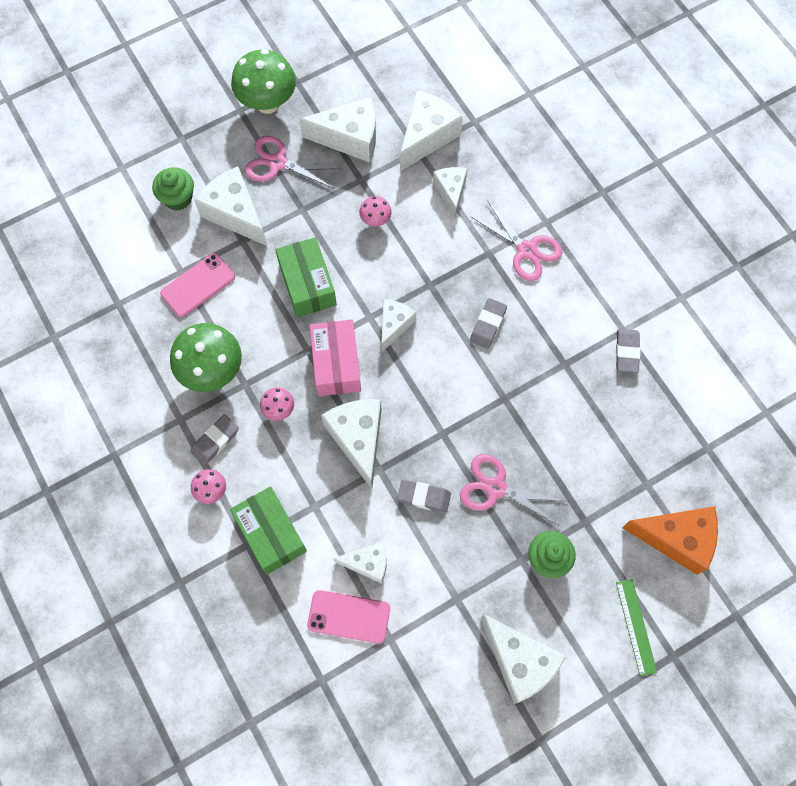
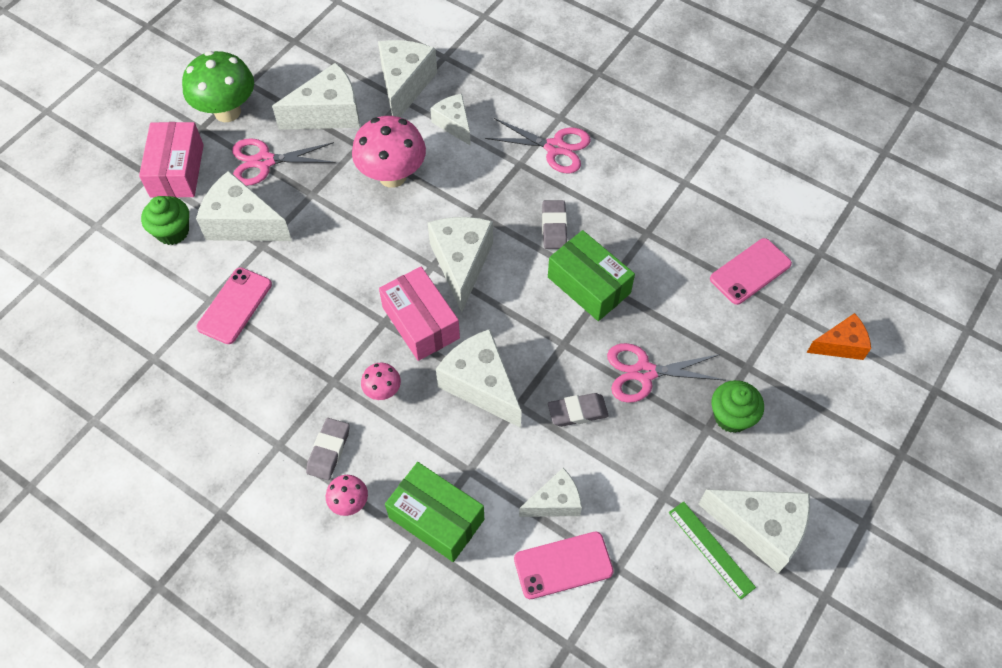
camera: 25 degrees left, 10 degrees down
(204, 143) = (177, 170): none -> pink box
(212, 371) = (291, 383): green mushroom -> none
(307, 284) = (352, 260): green box -> green box (589, 285)
(375, 220) = (392, 176): pink mushroom -> pink mushroom, size x2.06
(394, 325) = (461, 263): white cheese -> white cheese, size x1.63
(626, 352) = (698, 199): grey eraser -> none
(635, 438) = (750, 271): none -> pink phone
(636, 627) = (851, 443): green ruler -> green ruler (711, 549)
(676, 539) = (840, 345): orange cheese -> orange cheese, size x0.61

